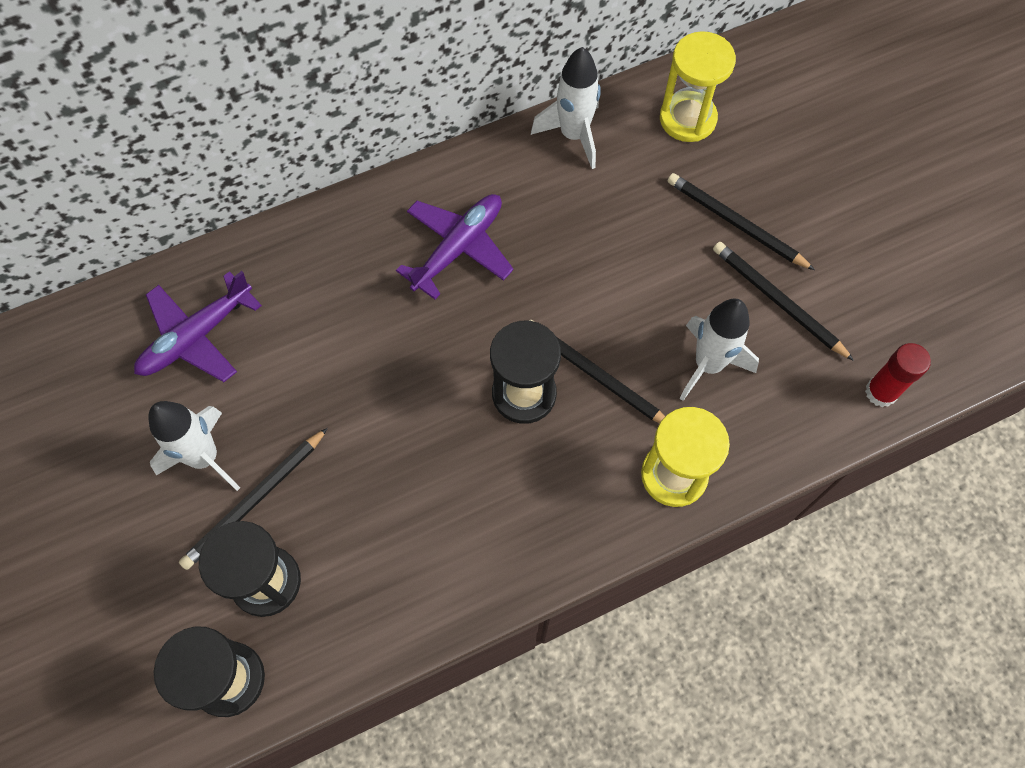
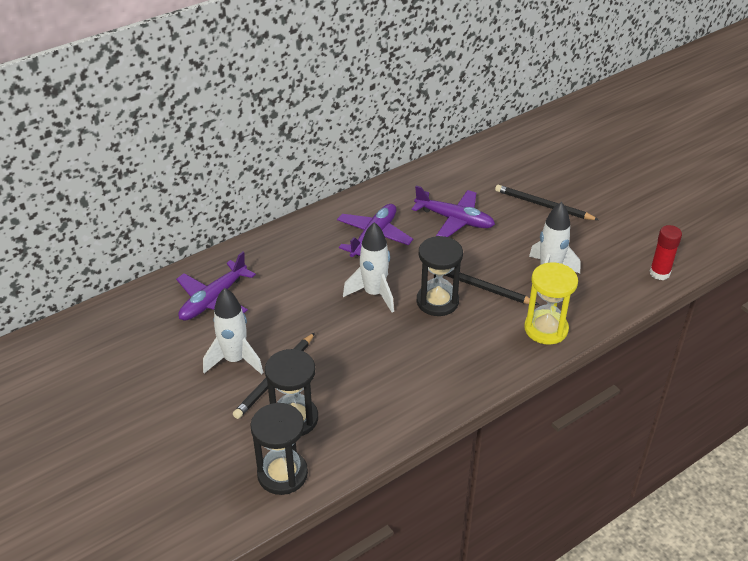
camera: 10 degrees left, 25 degrees down
(573, 135) = (430, 176): white rocket -> white rocket (374, 294)
(590, 232) = (455, 220): none -> purple plane
(687, 119) = (497, 161): yellow hourglass -> none
(777, 301) = (581, 238): black pencil -> none

